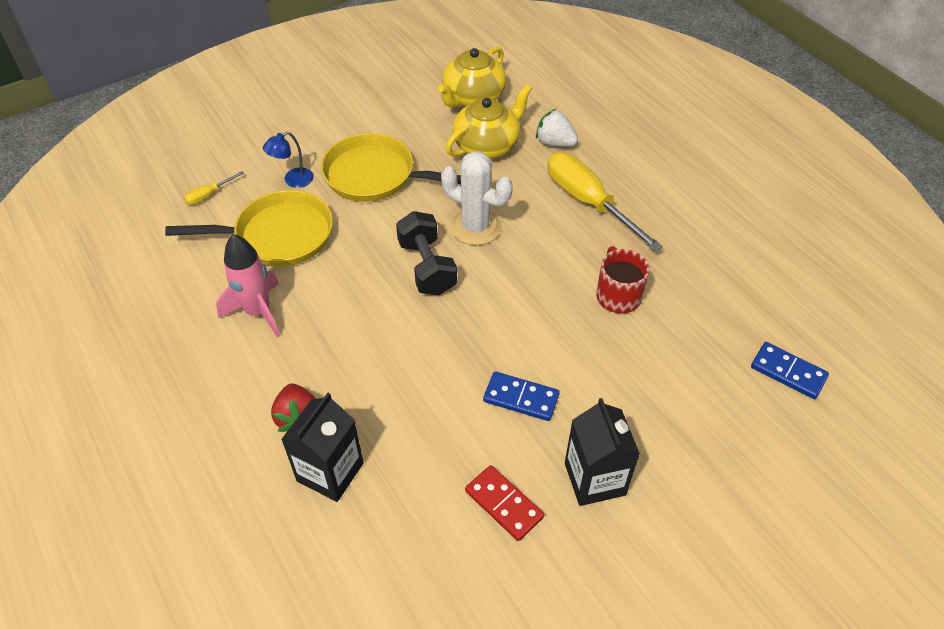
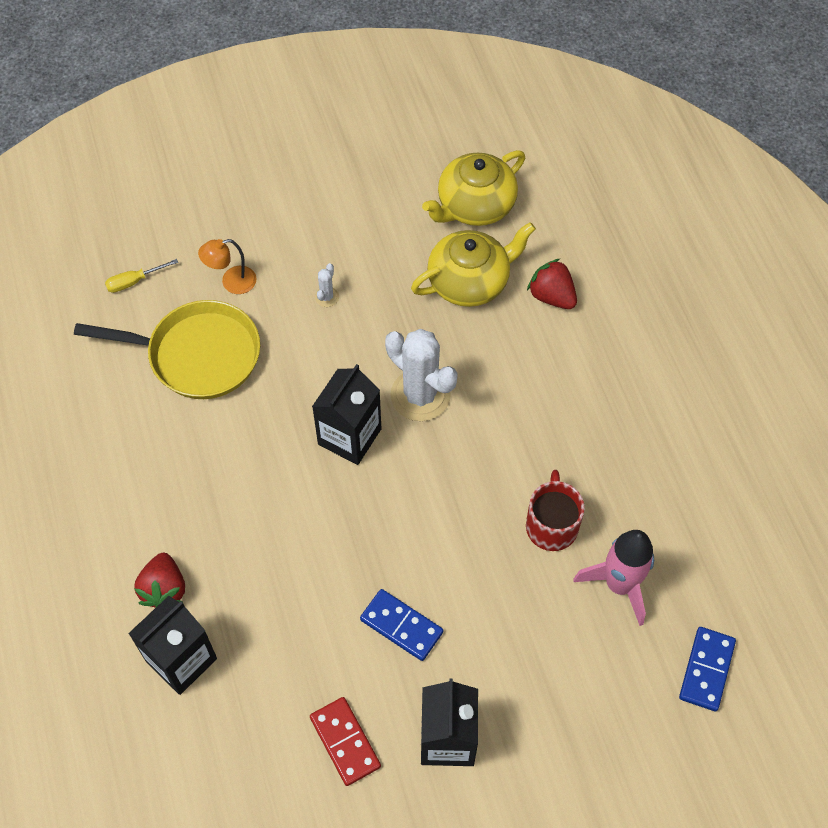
camera: 15 degrees right, 10 degrees up
(258, 312) = (153, 450): pink rocket -> pink rocket (619, 585)
(293, 180) = (231, 282): blue lamp -> orange lamp
(375, 176) = (327, 297): yellow pan -> white cactus
(427, 267) = (349, 436): black dumbbell -> black carton
(555, 143) = (552, 296): white strawberry -> red strawberry
(588, 202) = (562, 391): yellow screwdriver -> none
(788, 372) = (706, 670): blue domino -> blue domino turned 60 degrees clockwise

